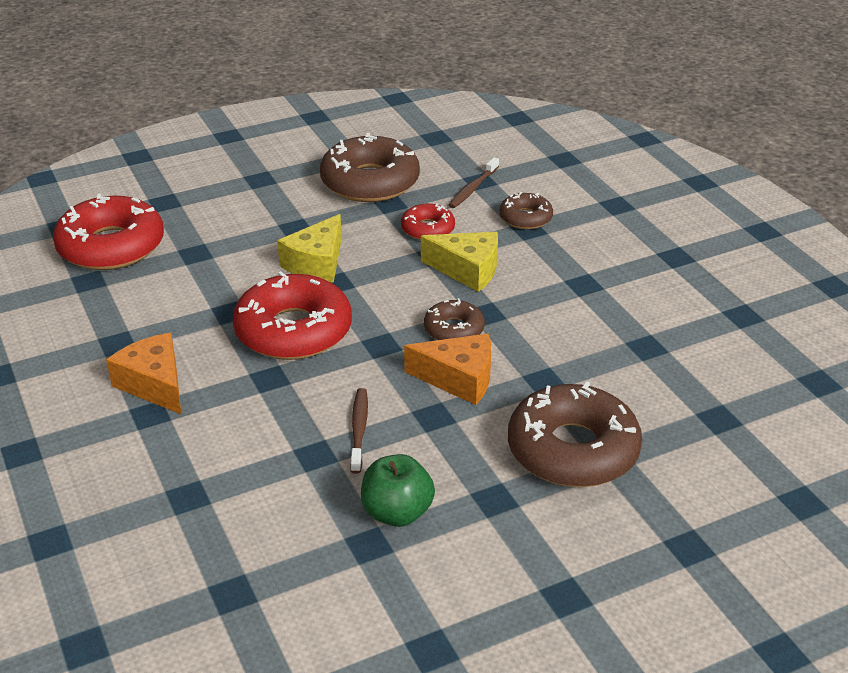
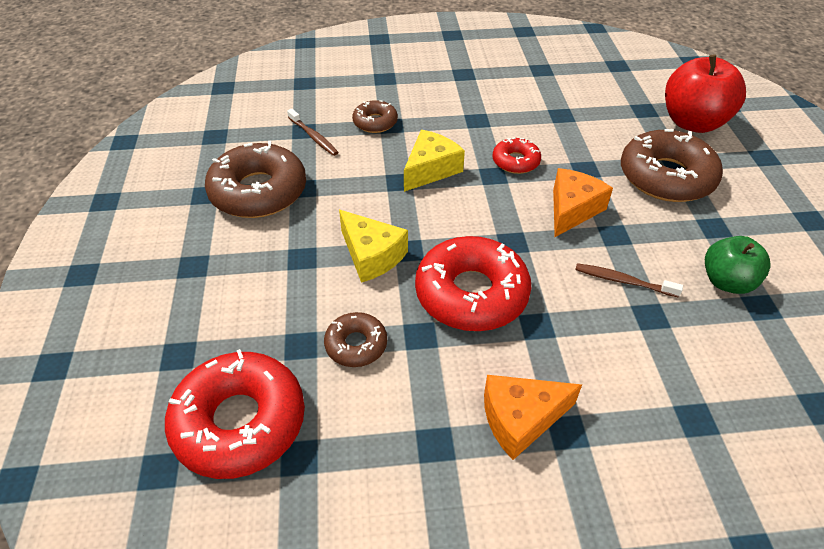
camera: 70 degrees left, 10 degrees up
(427, 229) = (358, 176): red donut -> red donut (515, 161)
(454, 329) = (507, 196): brown donut -> brown donut (356, 345)
(723, 468) = (692, 123): none -> red apple

